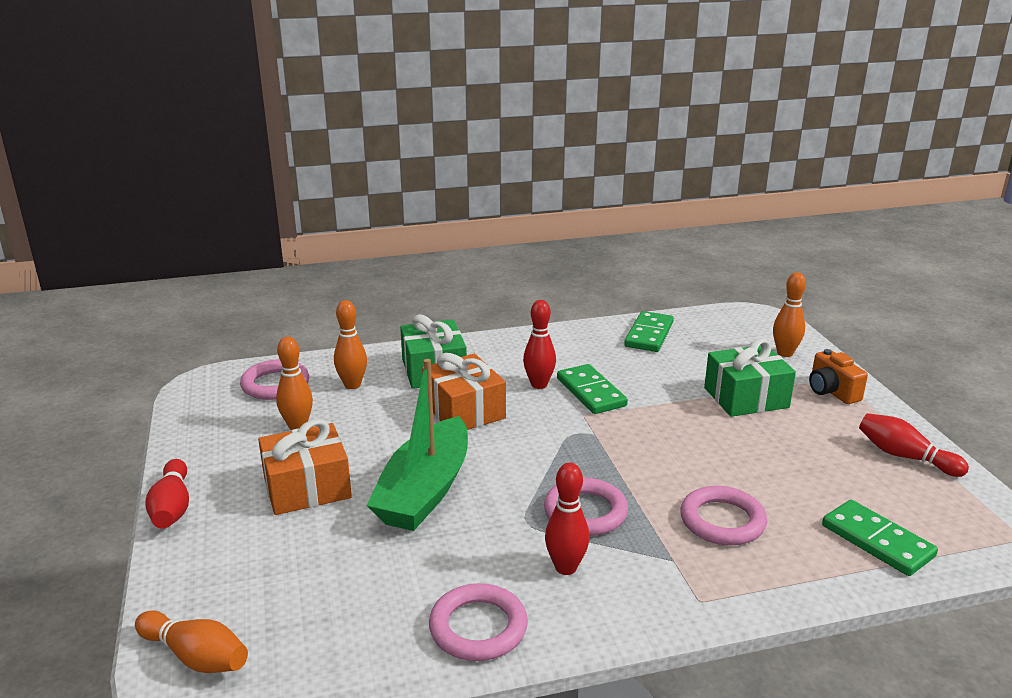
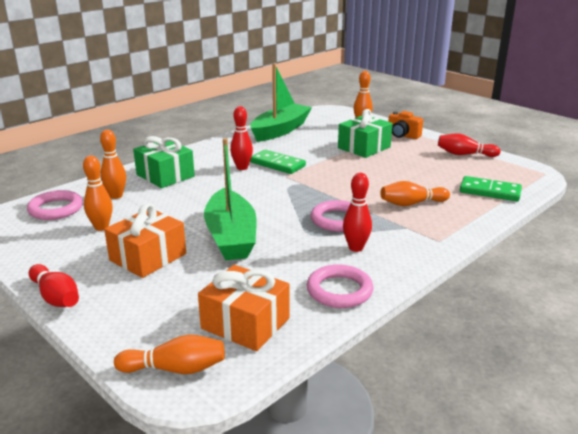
camera: 30 degrees left, 0 degrees up
(464, 411) = (209, 191): orange gift -> orange gift (245, 323)
(649, 335) = (280, 130): green domino -> green boat
(722, 521) = (412, 203): pink ring -> orange bowling pin

